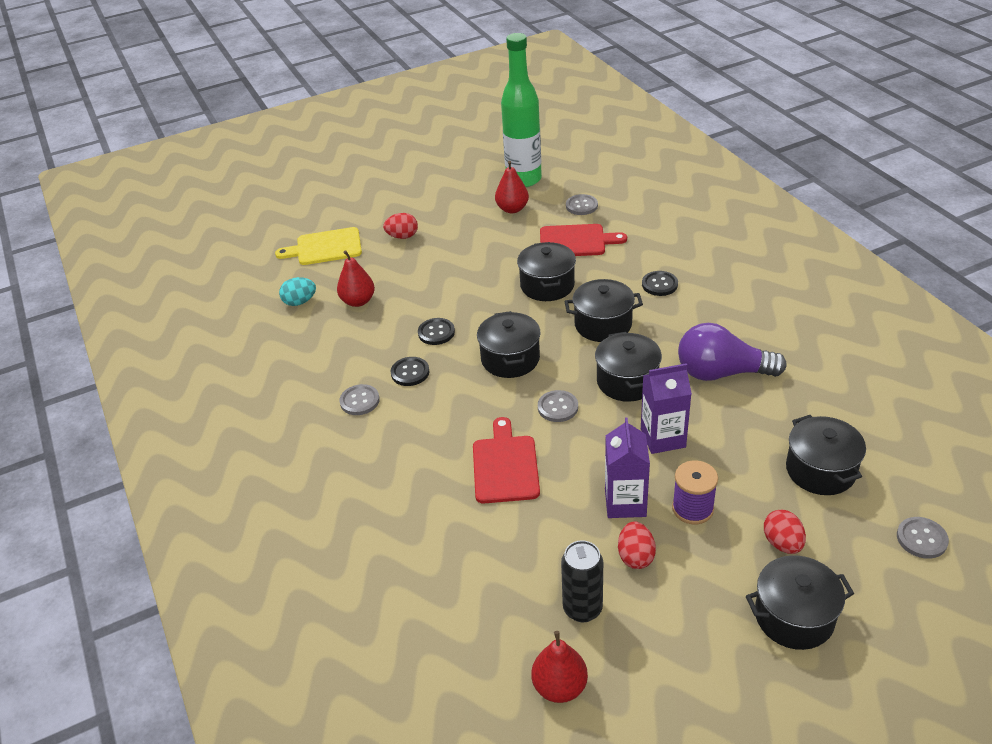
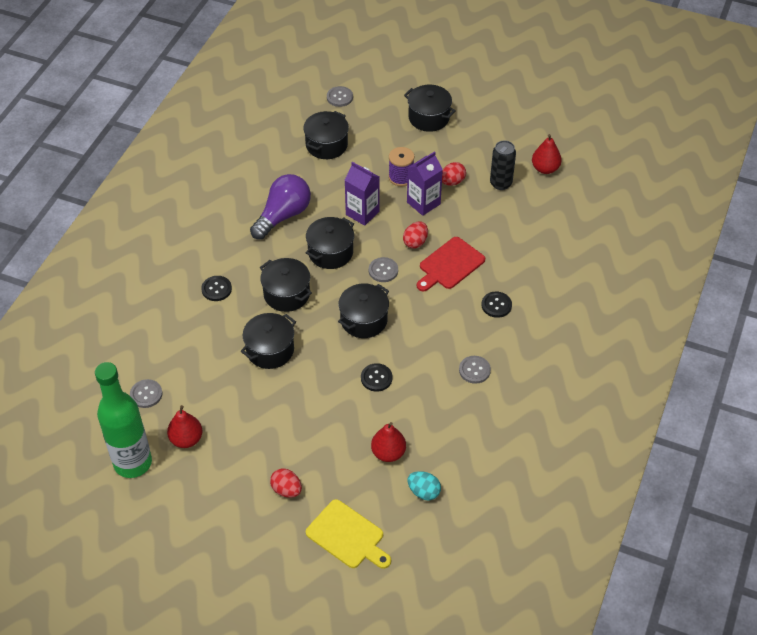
camera: 135 degrees left, 10 degrees up
(410, 372) = (426, 363): black button -> black button (496, 305)
(576, 241) = (200, 367): red cutting board -> none
(721, 373) = (283, 215): purple light bulb -> purple light bulb turned 105 degrees counterclockwise
(782, 543) = (390, 138): red egg -> red egg (415, 242)

